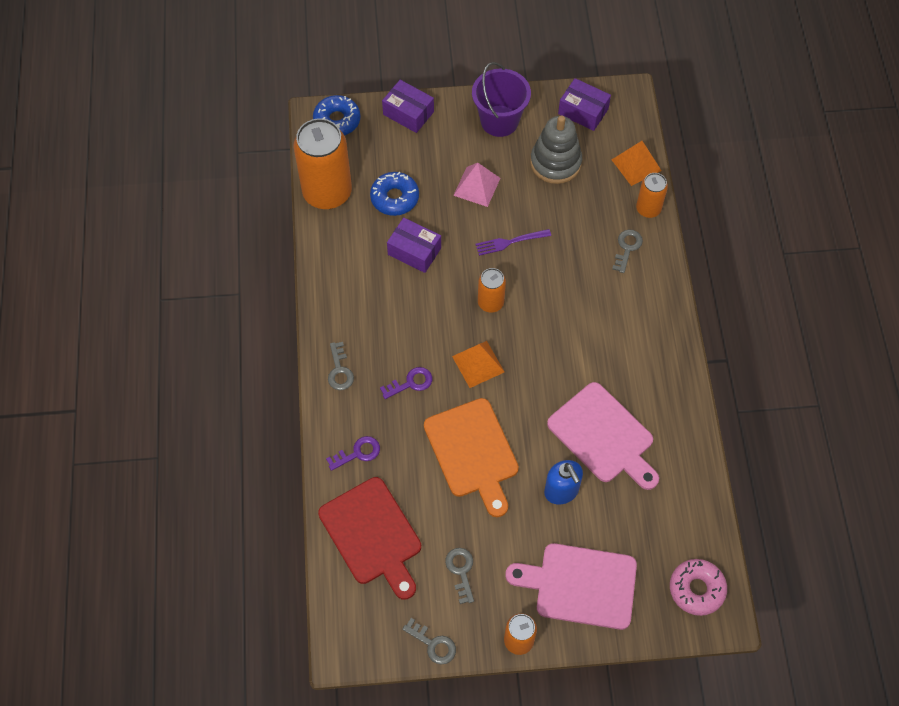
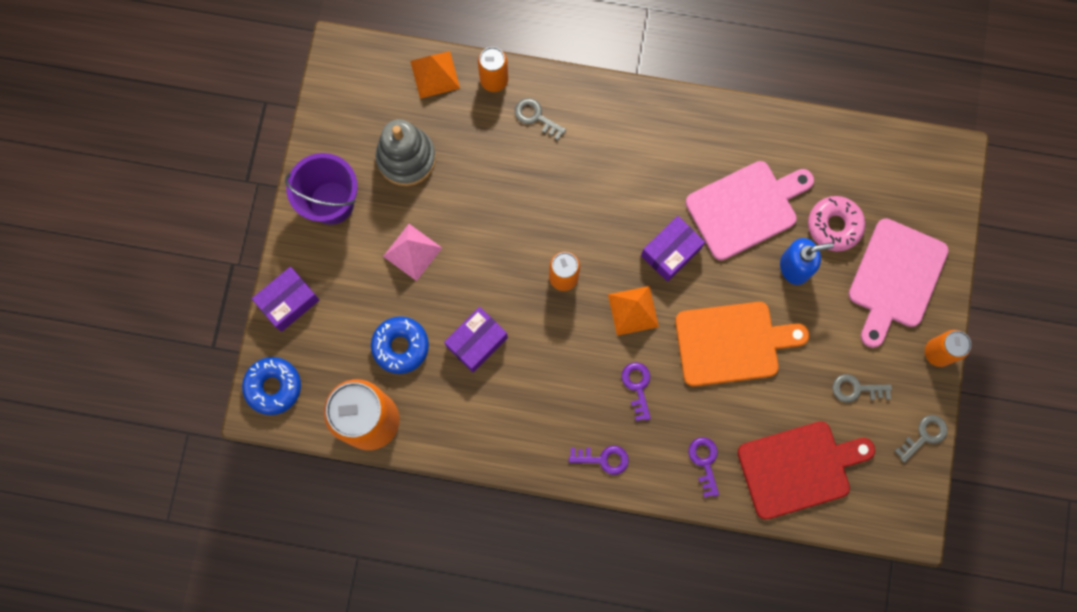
camera: 75 degrees left, 15 degrees up
(339, 370) = (603, 459): grey key -> purple key
(510, 242) = (494, 236): purple fork -> none
(583, 111) = (347, 108): purple box -> purple box (671, 252)
(696, 589) = (922, 171): pink donut -> pink donut (834, 226)

